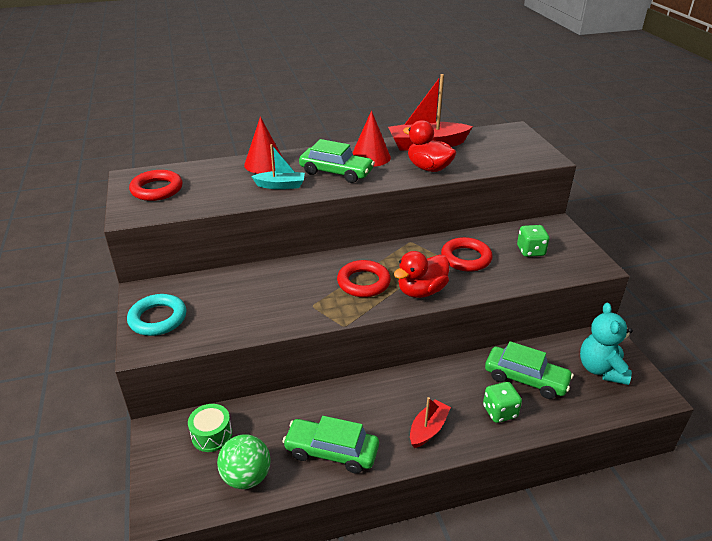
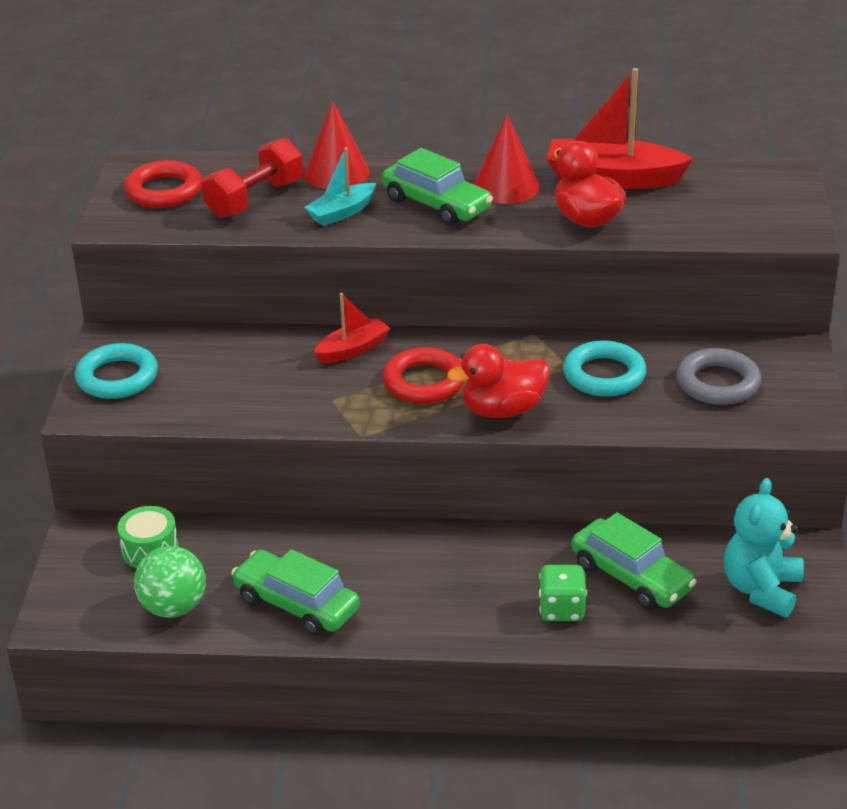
camera: 20 degrees right, 0 degrees up
(220, 186) = (255, 199): none -> red dumbbell
(280, 185) = (341, 213): turquoise boat -> turquoise boat turned 120 degrees clockwise
(428, 429) = (444, 607): red boat -> red boat (352, 349)
(466, 258) = (604, 375): red ring -> turquoise ring
(530, 251) = (717, 383): green dice -> grey ring

